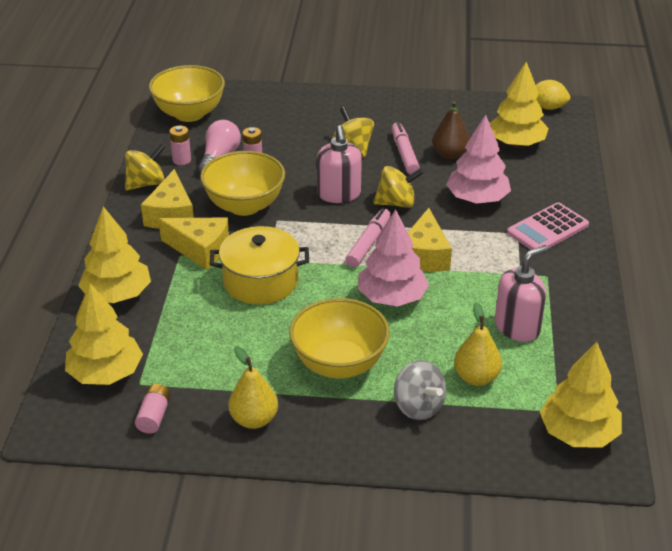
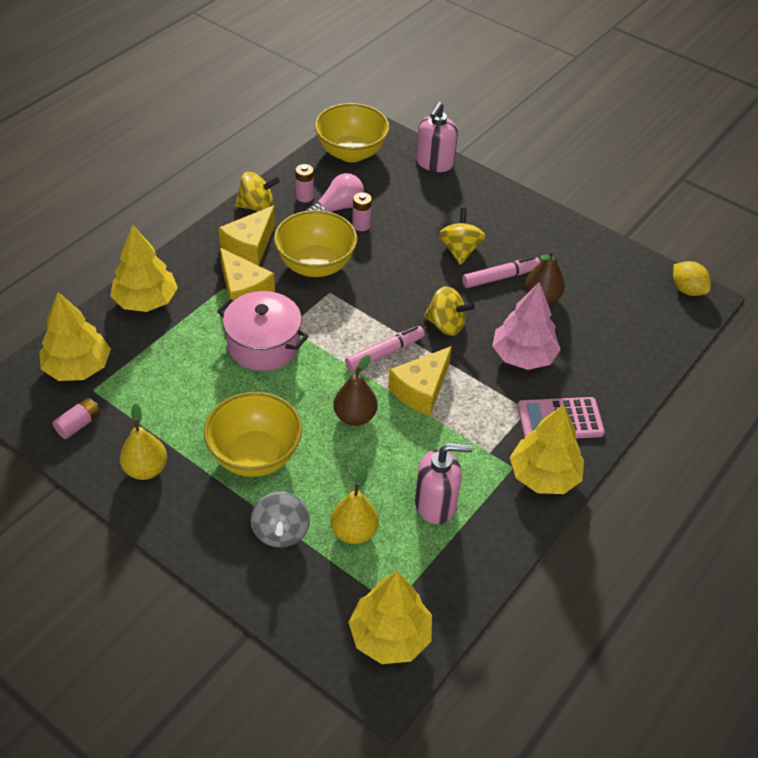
camera: 30 degrees right, 10 degrees up
(260, 281) = (263, 345): yellow pot -> pink pot
(339, 194) = (404, 292): pink soap dispenser -> pink soap dispenser (434, 163)
(391, 298) = (355, 416): pink tree -> brown pear
(404, 153) = (500, 277): pink marker -> pink marker turned 45 degrees clockwise
(516, 143) = (617, 315): yellow tree -> yellow tree (544, 476)

